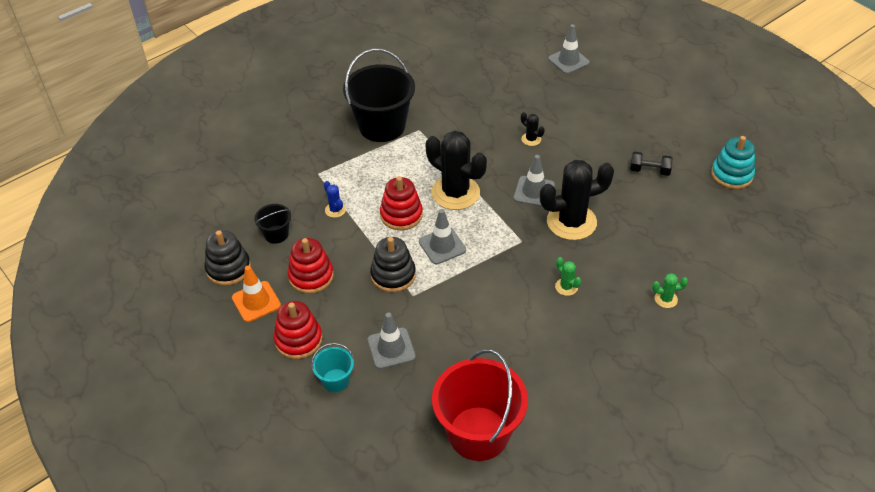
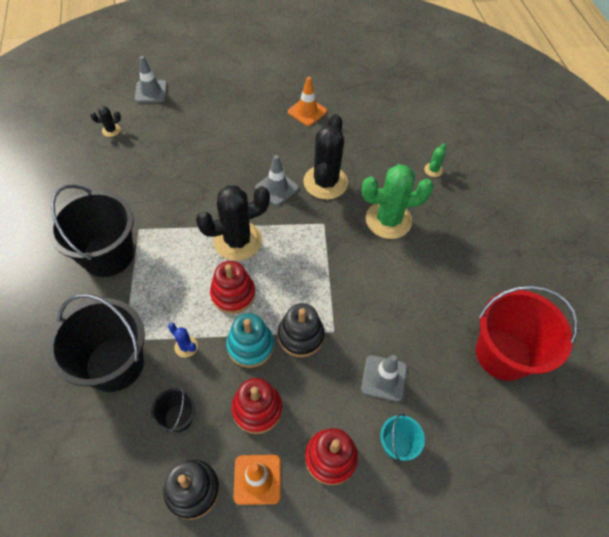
camera: 65 degrees left, 10 degrees up
(295, 179) = (115, 364): none -> black bucket
(335, 210) = (186, 347): blue cactus -> blue cactus turned 45 degrees clockwise
(442, 246) = (291, 281): grey traffic cone -> none
(531, 139) = (218, 160): black cactus -> black cactus (111, 130)
(566, 287) = (388, 220): green cactus -> green cactus, size x2.33
(649, 171) = (307, 112): black dumbbell -> orange traffic cone
(731, 174) = (343, 74): turquoise stacking toy -> turquoise stacking toy (250, 346)

